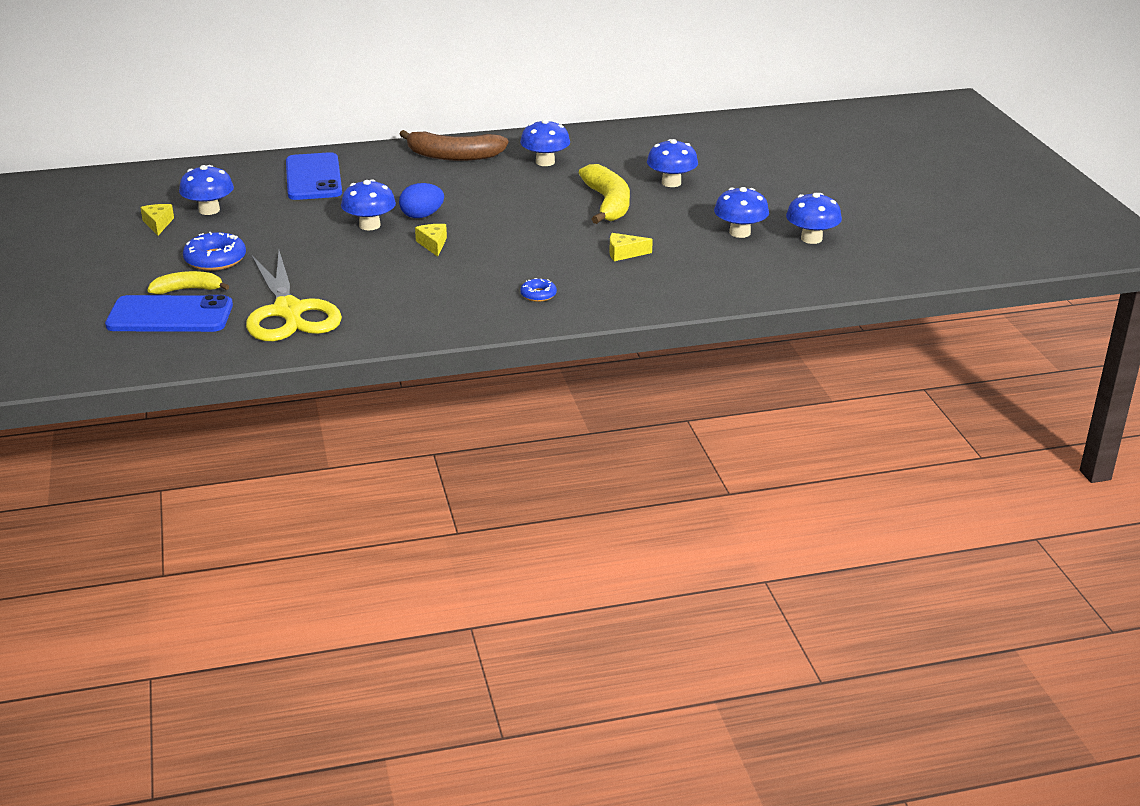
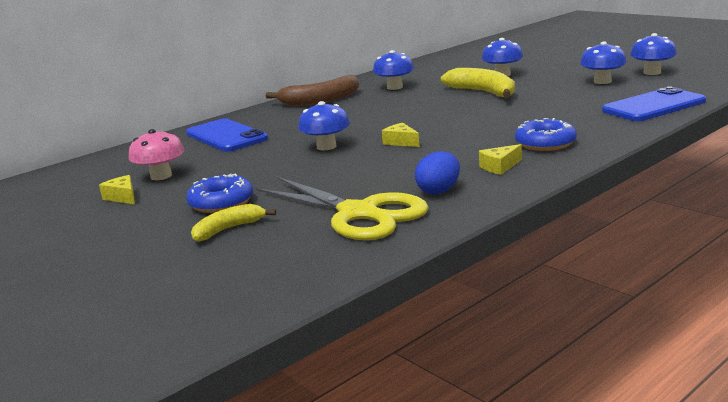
camera: 25 degrees left, 10 degrees down
(170, 315) = (242, 253): blue phone -> blue phone (653, 106)
(209, 210) = (161, 176): blue mushroom -> pink mushroom
(422, 216) = (359, 131): blue egg -> blue egg (439, 191)
(538, 295) = (545, 143): blue donut -> blue donut, size x1.76
(624, 253) = (553, 108): yellow cheese -> yellow cheese (499, 167)

